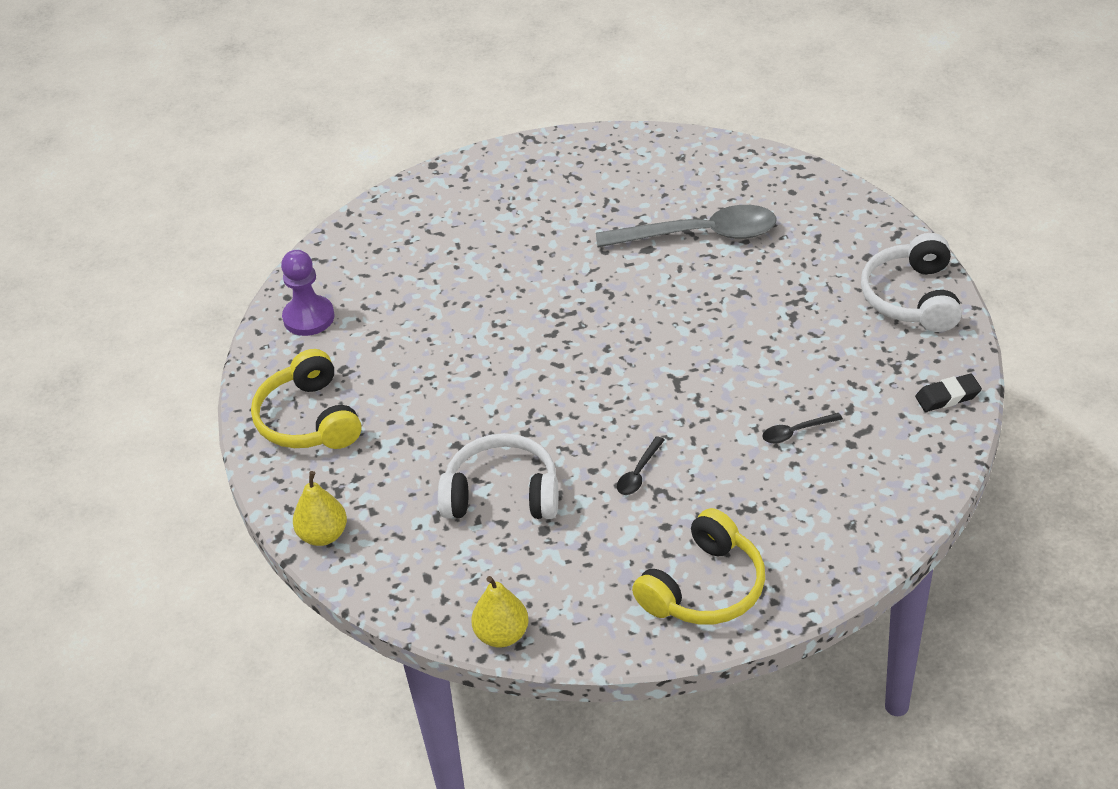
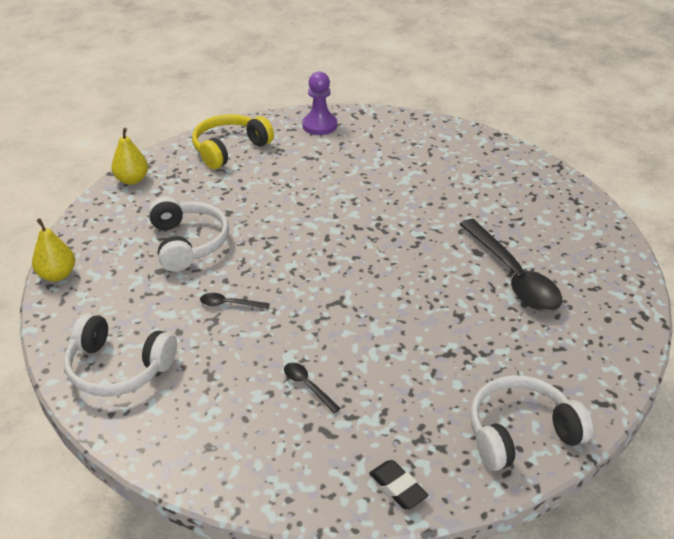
camera: 65 degrees right, 5 degrees down
(699, 235) = (512, 276): grey spoon -> black spoon
(705, 588) = (118, 368): yellow headphones -> white headphones

